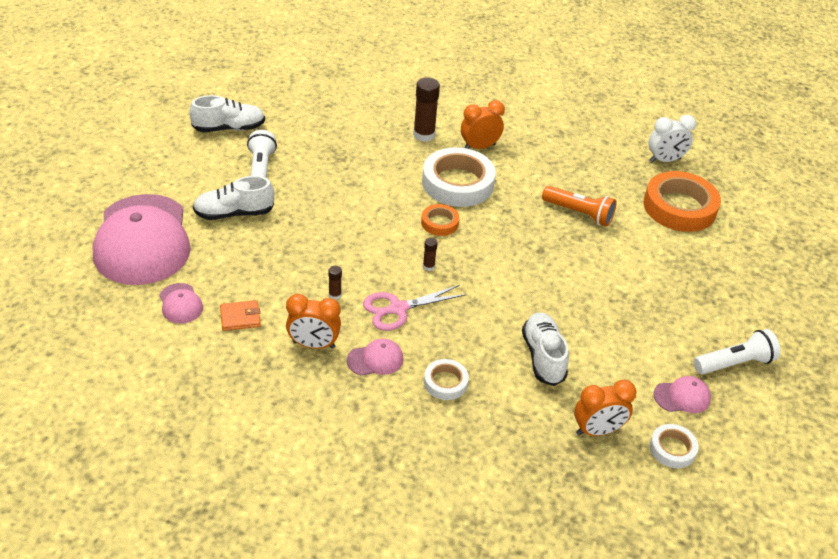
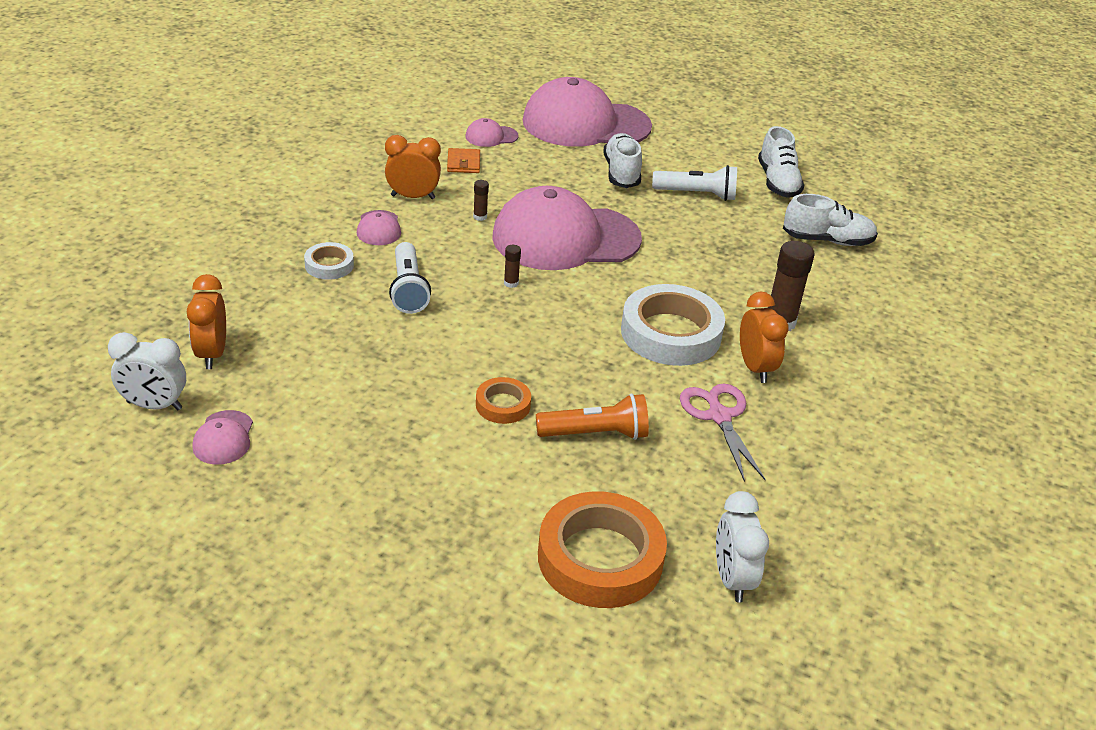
camera: 100 degrees right, 5 degrees down
(313, 344) = (413, 197): orange clock -> orange clock turned 75 degrees clockwise
(352, 241) = (565, 238): none -> pink cap
(398, 309) = (447, 252): pink scissors -> pink scissors (719, 416)
(439, 223) = (589, 304): orange tape -> orange tape (503, 405)
(543, 357) = (337, 339): white shoe -> white shoe (827, 240)
(579, 213) = (595, 434): orange flashlight -> orange flashlight turned 135 degrees counterclockwise
(672, 449) = (154, 405): white tape -> white clock
(734, 363) = (253, 509): white flashlight -> white flashlight (408, 289)

